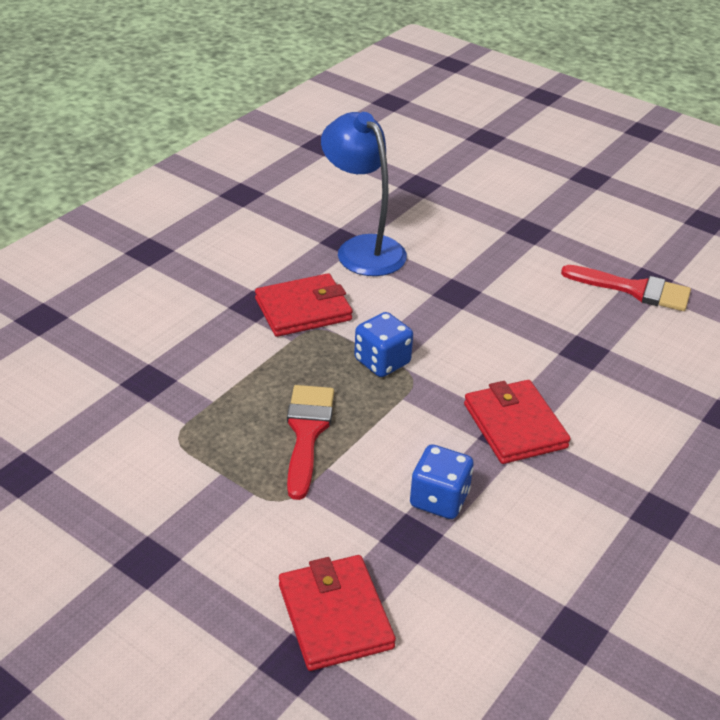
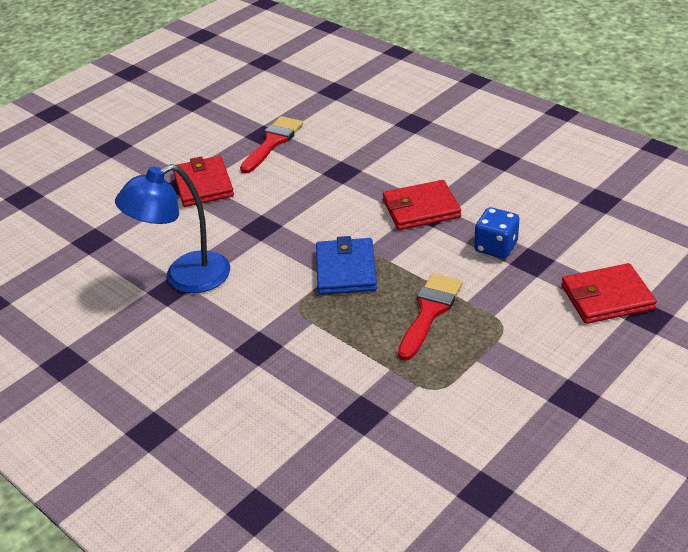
camera: 80 degrees left, 0 degrees up
(303, 309) = (270, 315): red wallet -> red wallet (203, 185)
(307, 433) = (430, 312): red brush -> red brush turned 105 degrees clockwise
(382, 362) = (346, 270): blue dice -> blue wallet

